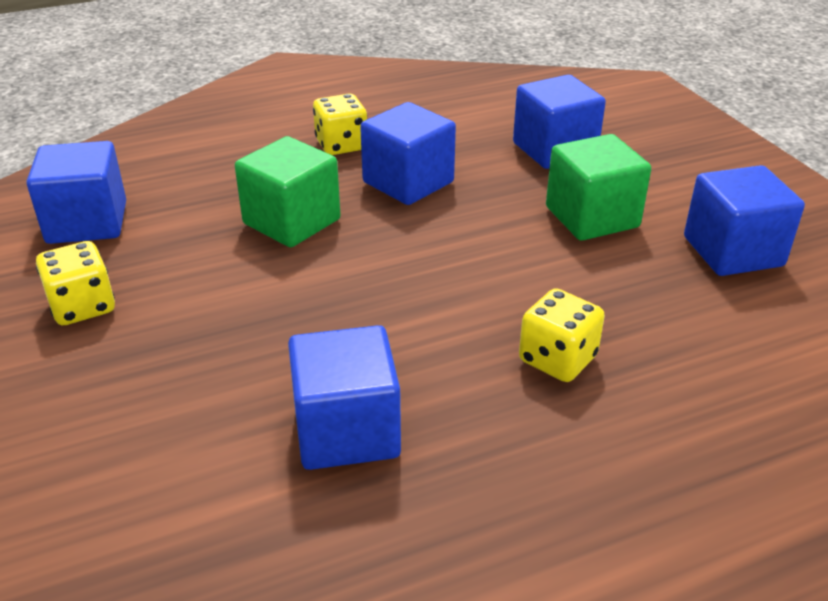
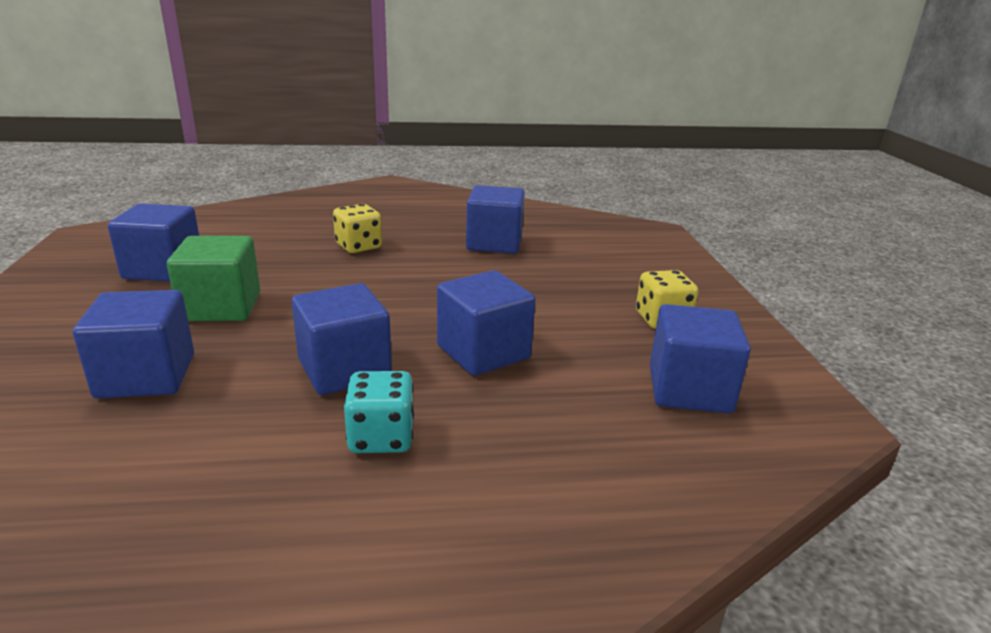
camera: 165 degrees left, 10 degrees down
(292, 221) = (483, 352): green cube -> blue cube
(341, 145) = (381, 437): yellow dice -> turquoise dice

